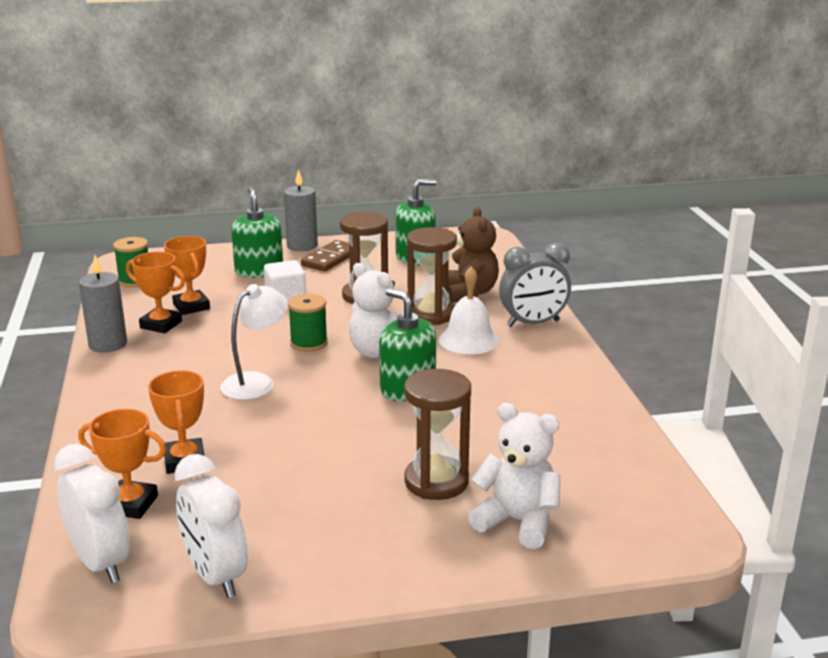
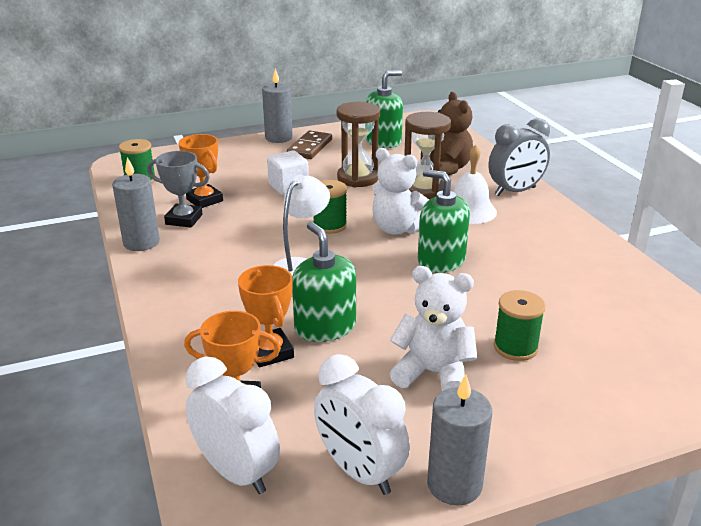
camera: 10 degrees left, 5 degrees up
(161, 324) = (184, 219): orange trophy -> grey trophy
(259, 271) = (251, 163): green soap dispenser -> green soap dispenser (325, 327)
(300, 598) = (454, 484): none -> grey candle
(436, 481) = (515, 347): brown hourglass -> green spool
(517, 521) = (609, 378): white teddy bear -> white teddy bear (433, 373)

